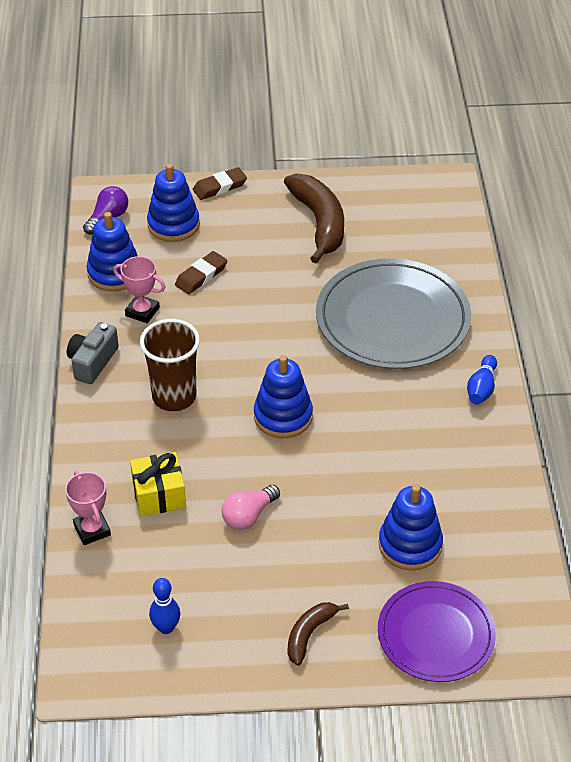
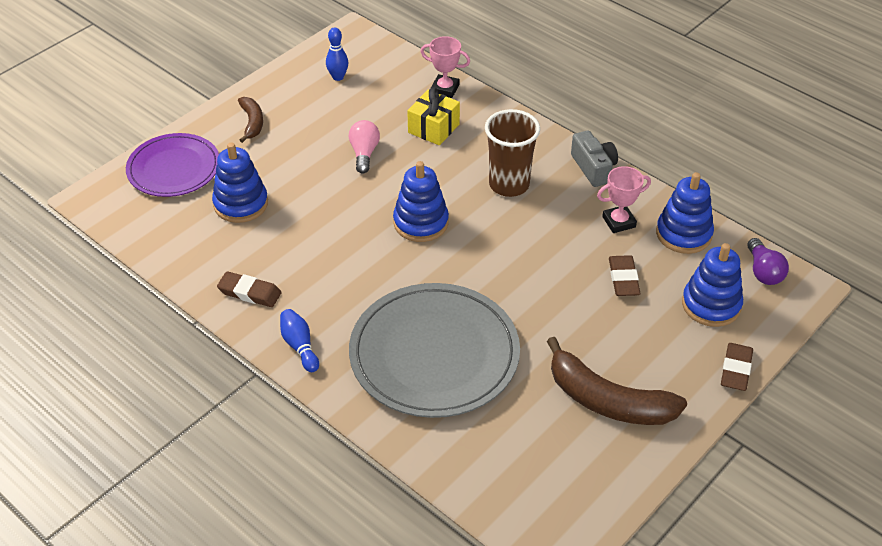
camera: 135 degrees right, 0 degrees up
(480, 455) = (249, 292): none -> brown eraser

